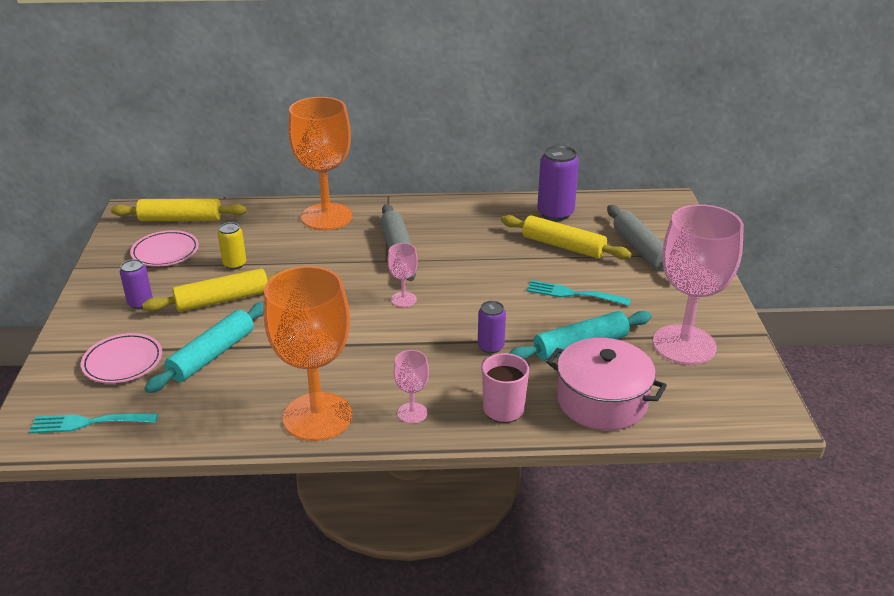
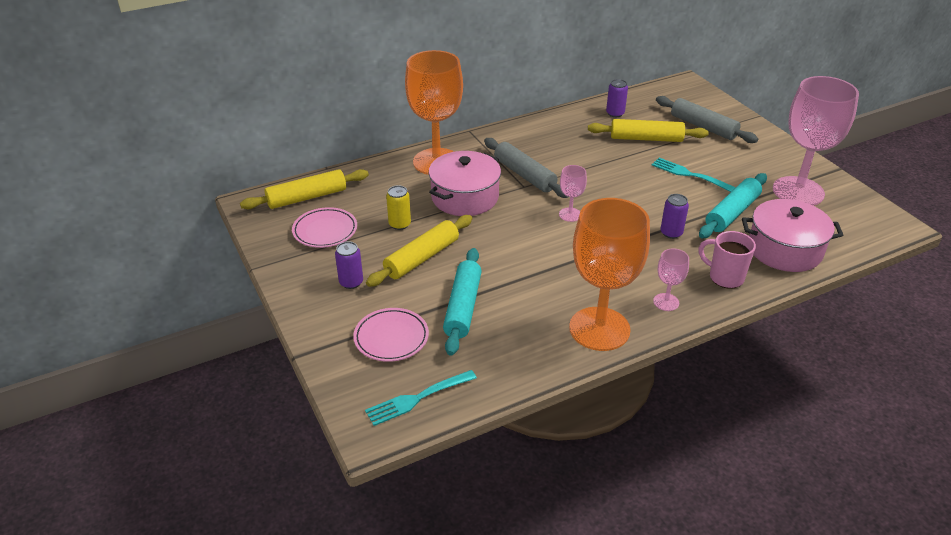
camera: 25 degrees left, 5 degrees up
(319, 256) = (465, 197): none -> pink pot
(555, 213) = (615, 113): purple can -> purple can, size x0.59
(573, 294) = (689, 174): turquoise fork -> turquoise fork turned 45 degrees clockwise

